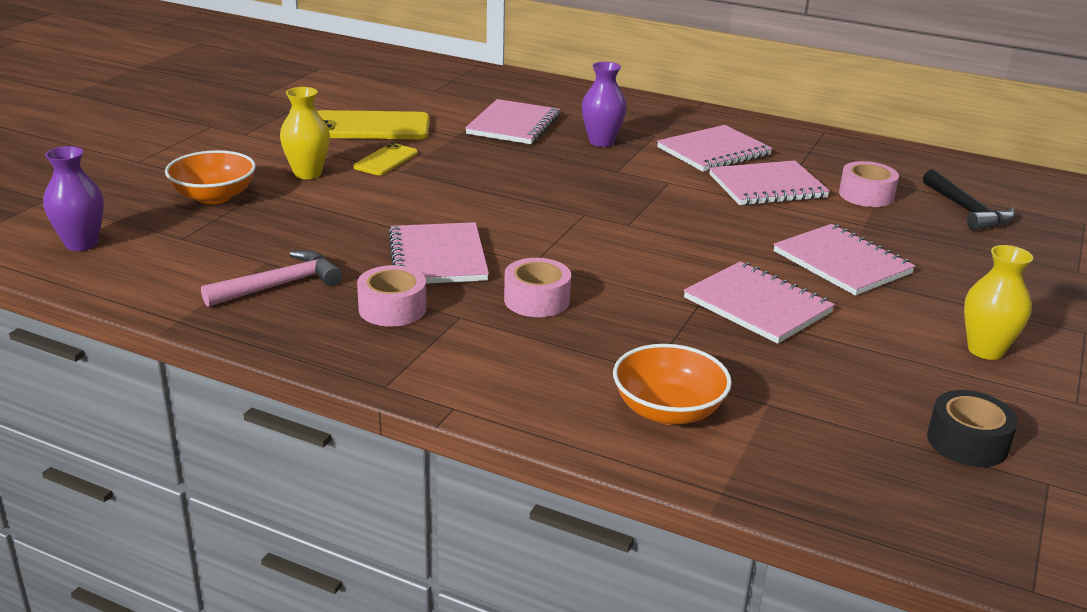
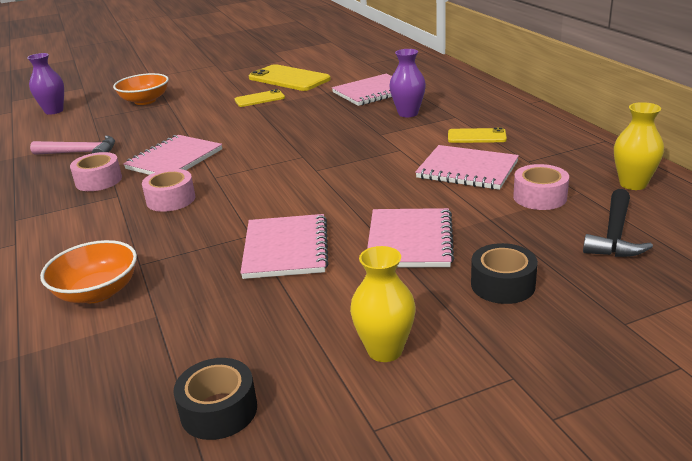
camera: 45 degrees right, 0 degrees up
(307, 173) = (208, 98): yellow vase -> yellow vase (633, 184)
(714, 152) = (476, 136): pink notebook -> yellow phone
(967, 273) = (503, 285): none -> black tape

